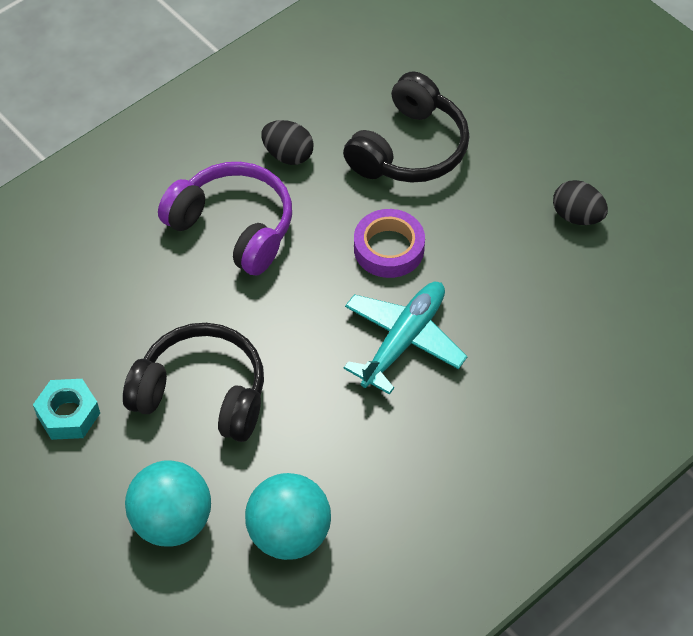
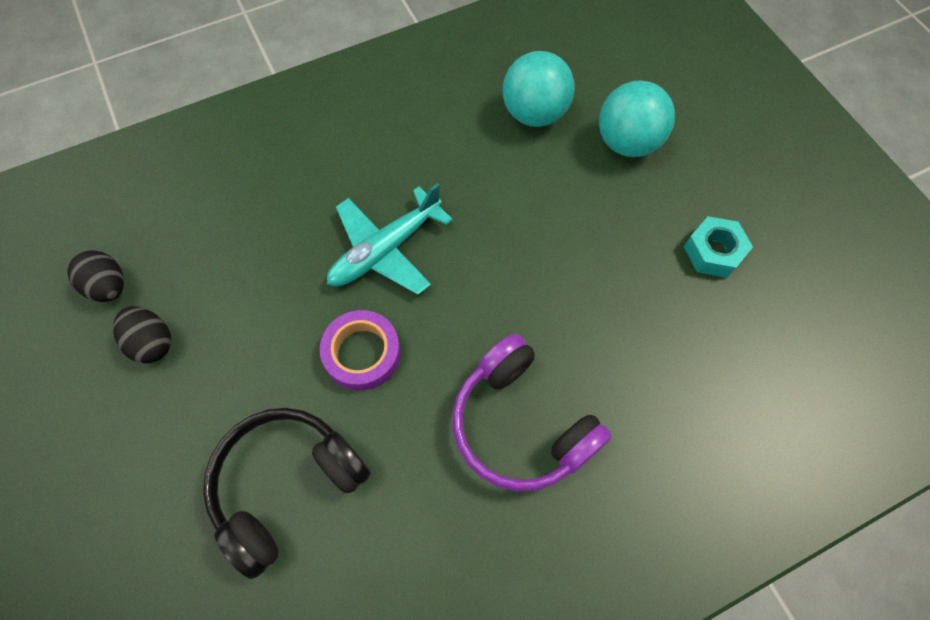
camera: 165 degrees left, 10 degrees up
(202, 394) = (586, 242): black headphones -> none
(288, 155) = (433, 516): black egg -> black egg (109, 286)

